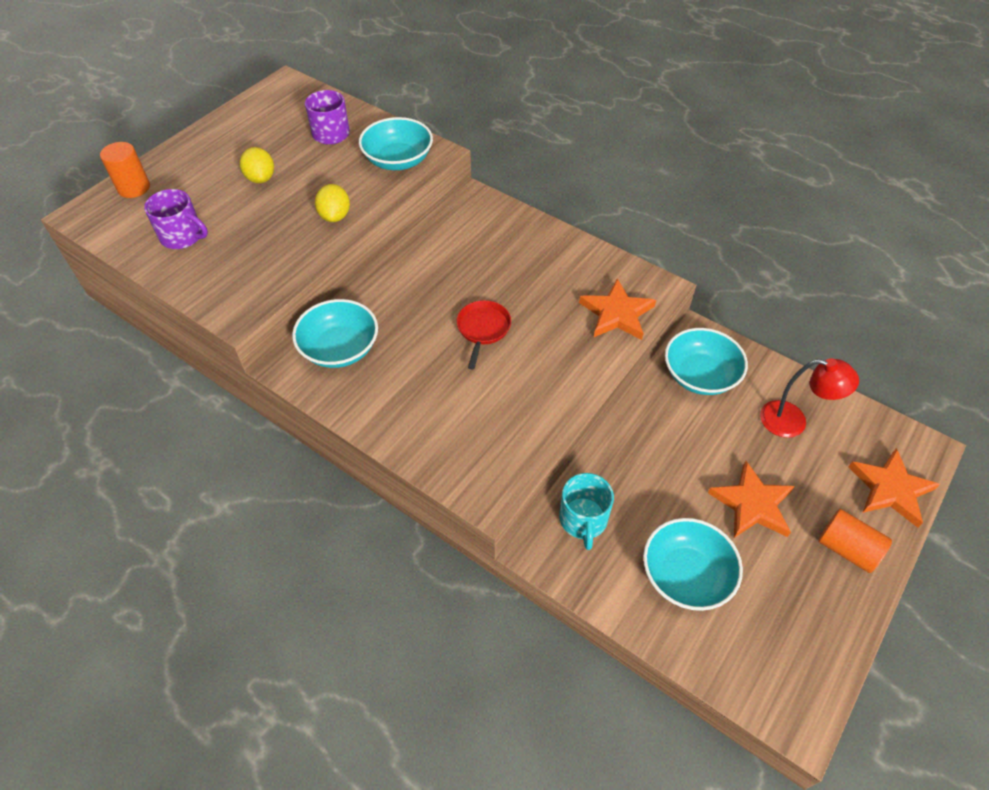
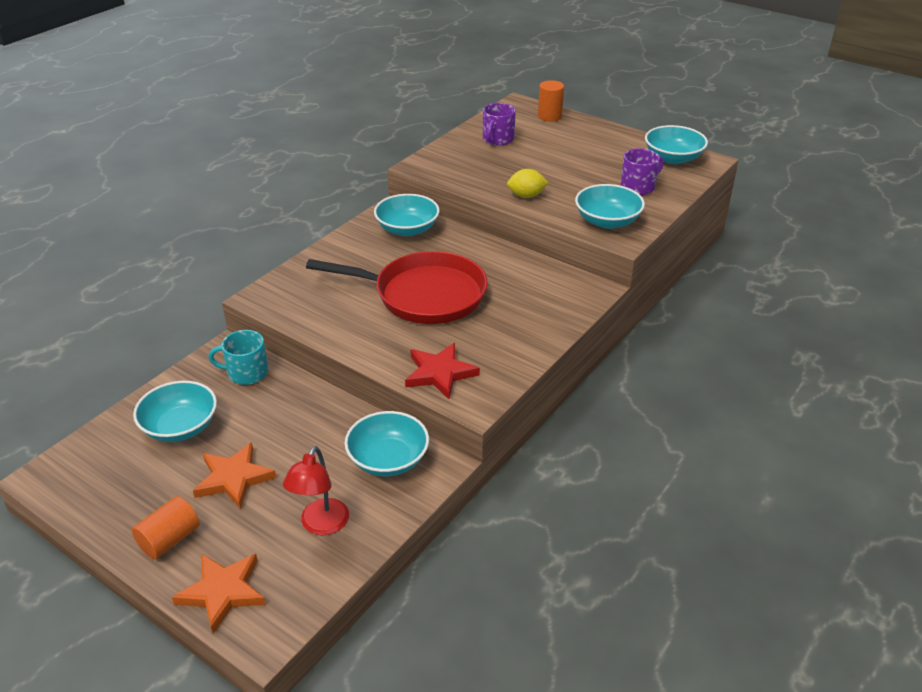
camera: 90 degrees right, 15 degrees down
(261, 178) = (569, 161): yellow lemon -> none
(273, 104) = (673, 158): none -> turquoise bowl
(483, 329) = (423, 295): red pan -> red pan, size x2.29
(616, 313) = (440, 373): orange star -> red star

